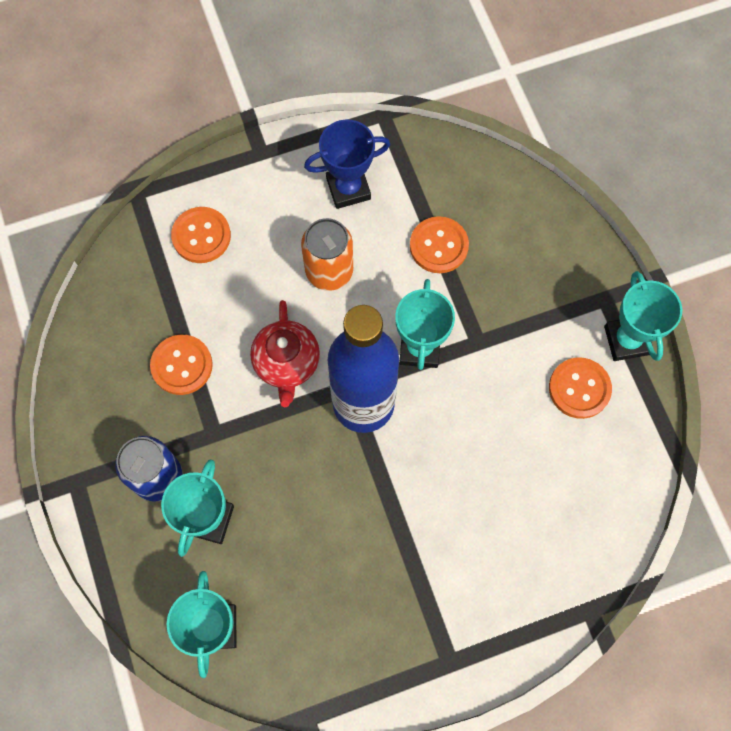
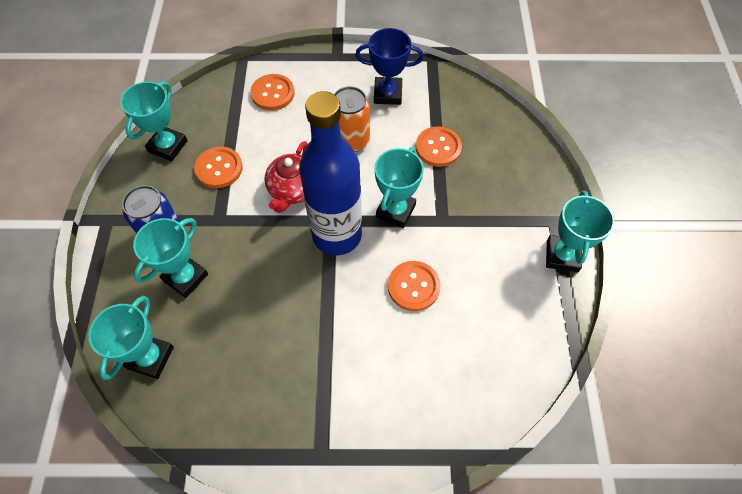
camera: 20 degrees right, 10 degrees down
(101, 357) = (168, 146): none -> turquoise trophy
(579, 388) = (510, 279): orange button -> orange button (413, 286)

